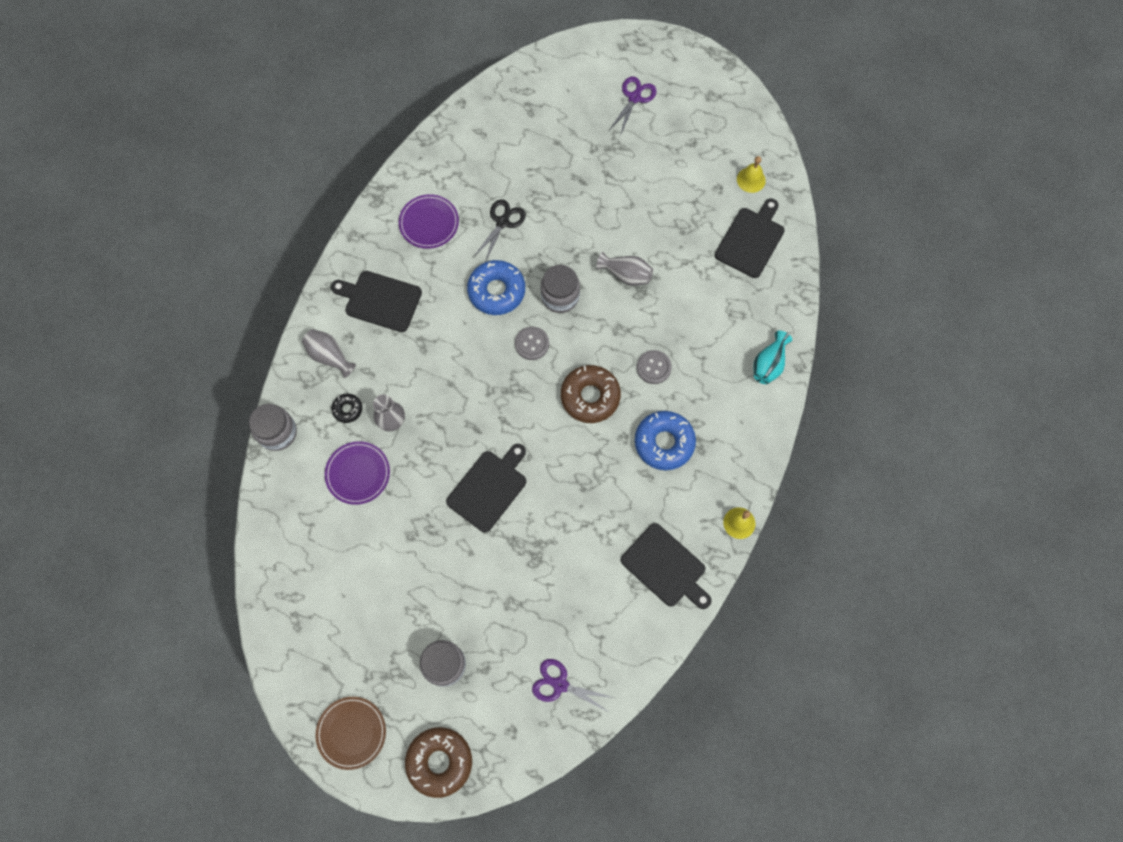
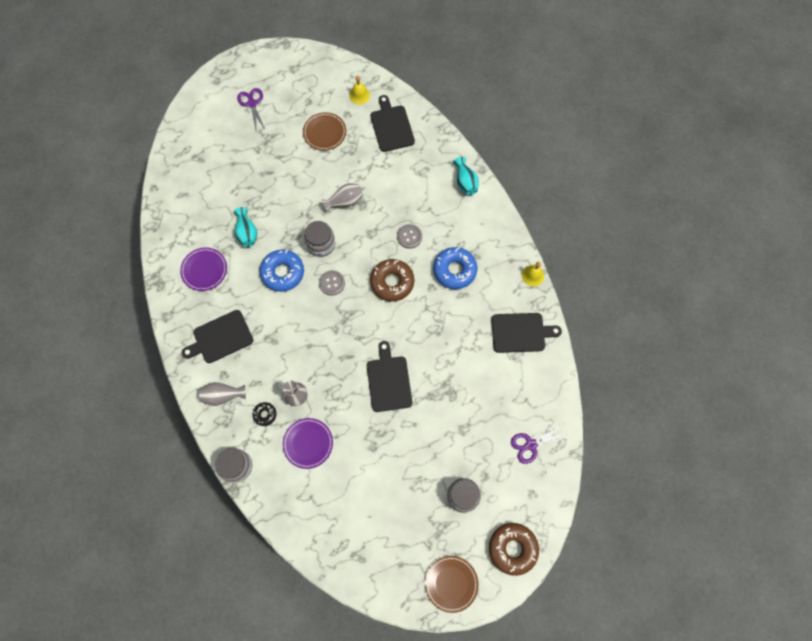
camera: 45 degrees left, 0 degrees up
(502, 222) = (247, 233): black scissors -> turquoise vase
(676, 188) = (324, 132): none -> brown plate

